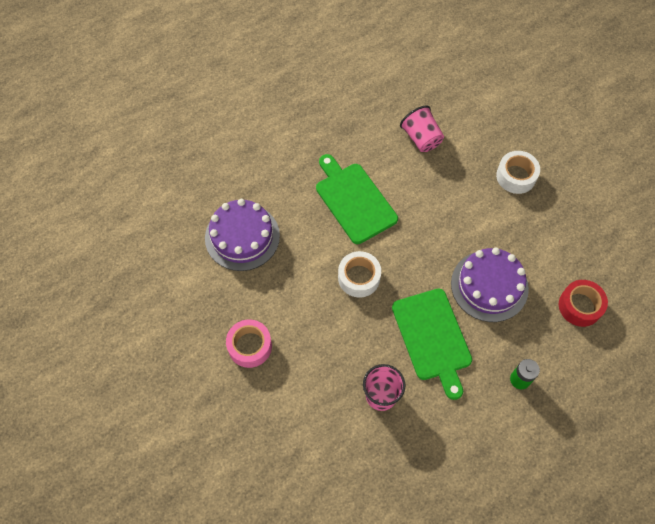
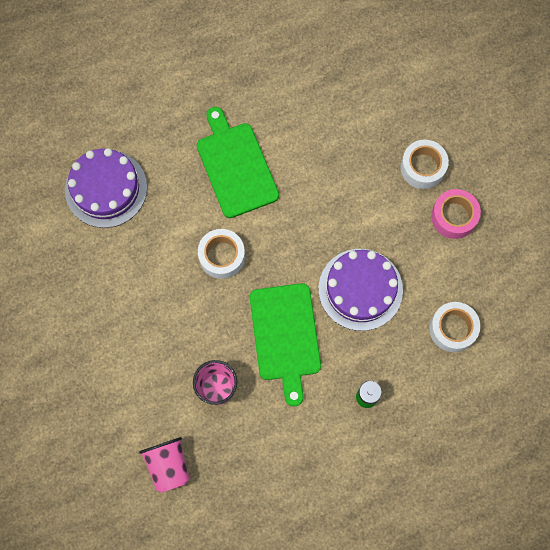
camera: 10 degrees right, 10 degrees up
(250, 346) = (91, 312): pink tape -> pink tape (454, 217)
(421, 138) = (327, 104): pink cup -> pink cup (168, 465)
(580, 306) = (452, 329): red tape -> white tape

